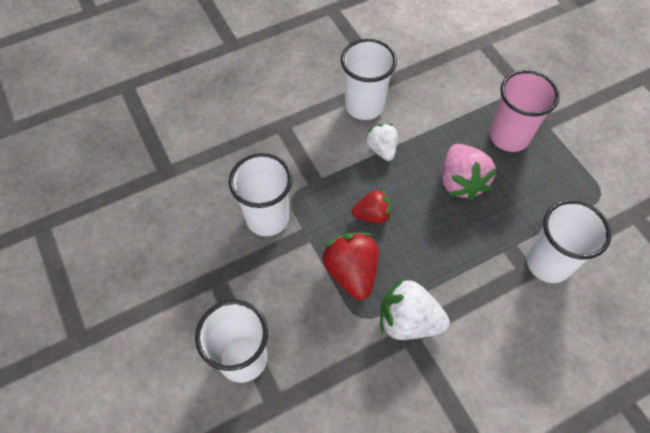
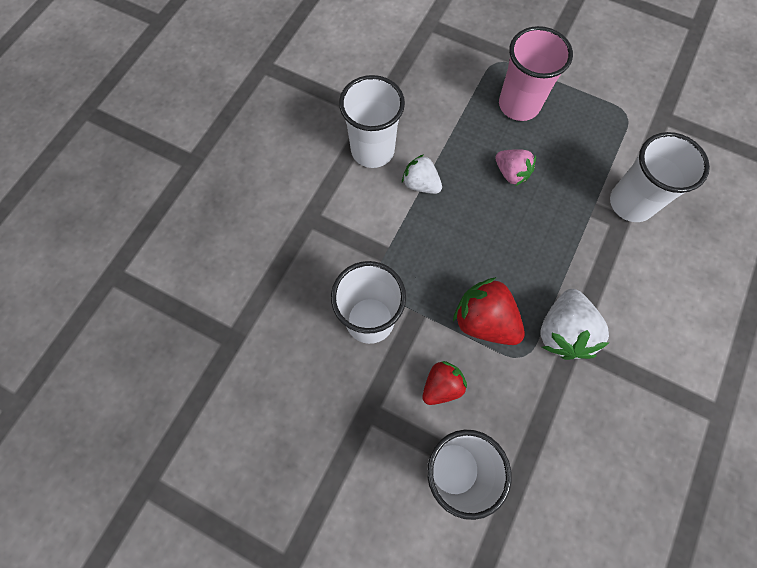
camera: 35 degrees left, 10 degrees up
(372, 215) = (461, 254): red strawberry -> red strawberry (441, 386)
(408, 321) = (563, 332): white strawberry -> white strawberry turned 60 degrees counterclockwise
(461, 182) = (511, 173): pink strawberry -> pink strawberry, size x0.63

